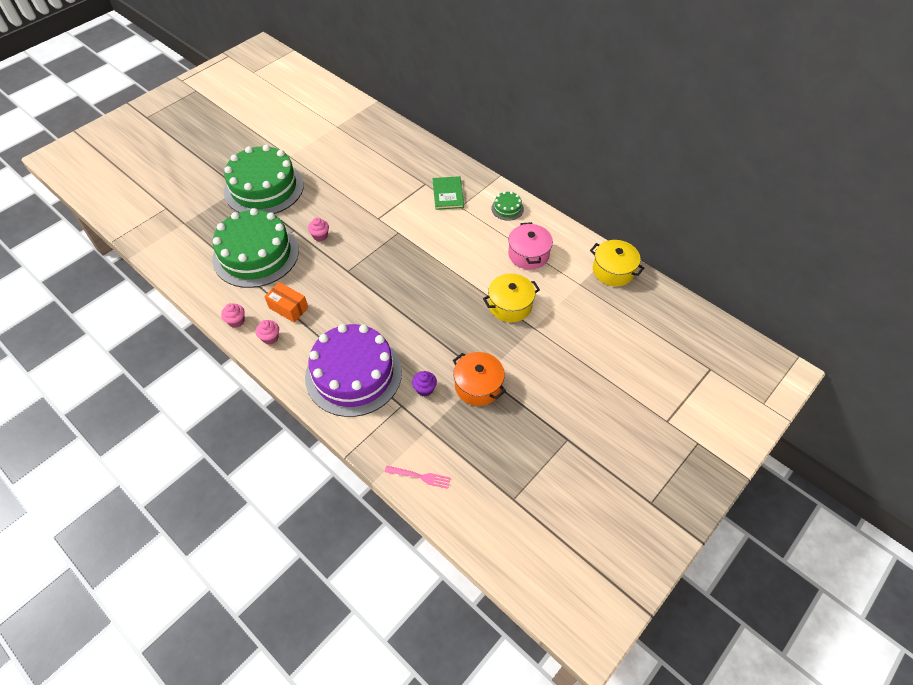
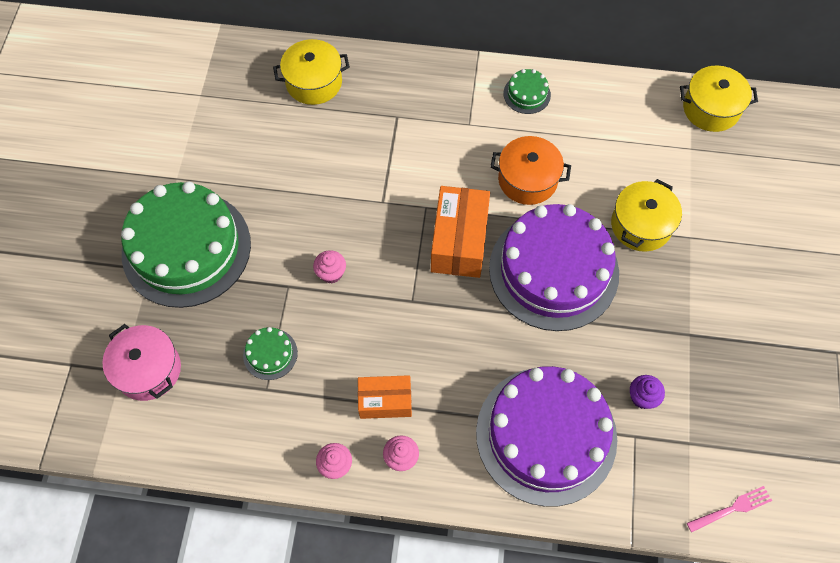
camera: 35 degrees left, 10 degrees up
(256, 254) = (270, 354): green cake -> green cake, size x0.40
(397, 147) = (314, 82): none -> yellow pot
(399, 257) = (459, 241): none -> orange box
(437, 299) = (553, 270): none -> purple cake
(448, 194) = (438, 115): green book -> none
(478, 386) = (695, 352): orange pot -> orange pot (527, 180)
(528, 254) = (604, 143): pink pot -> pink pot (148, 369)

